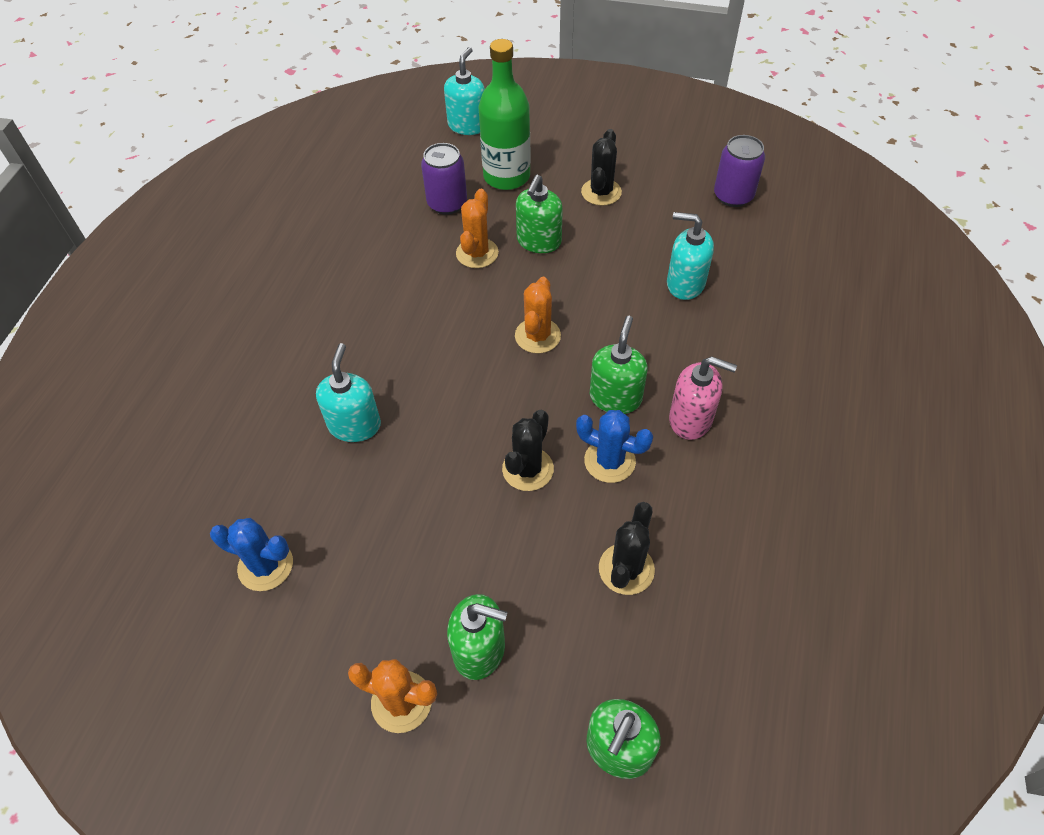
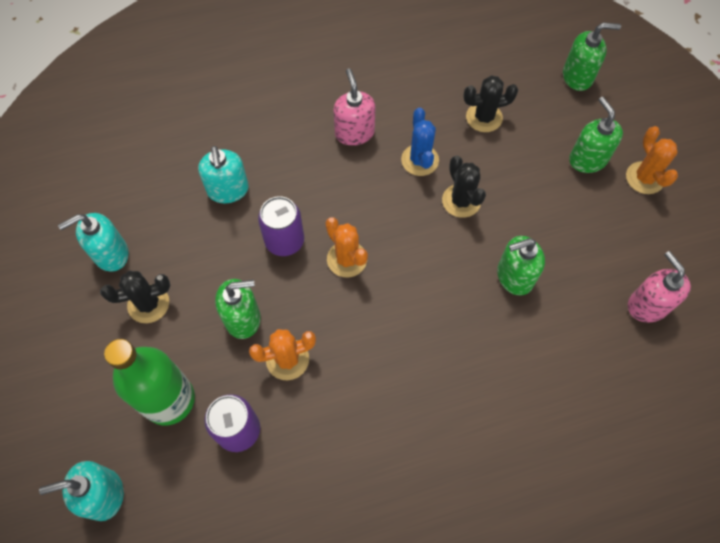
camera: 125 degrees left, 10 degrees up
(265, 566) = (647, 305): blue cactus -> pink soap dispenser
(354, 425) = (514, 330): turquoise soap dispenser -> turquoise soap dispenser (111, 254)
(528, 469) = (461, 201): black cactus -> black cactus turned 75 degrees clockwise
(537, 336) = (347, 259): orange cactus -> orange cactus turned 75 degrees clockwise
(615, 397) = (367, 181): green soap dispenser -> green soap dispenser (514, 276)
(733, 196) = (99, 202): purple can -> purple can (284, 241)

